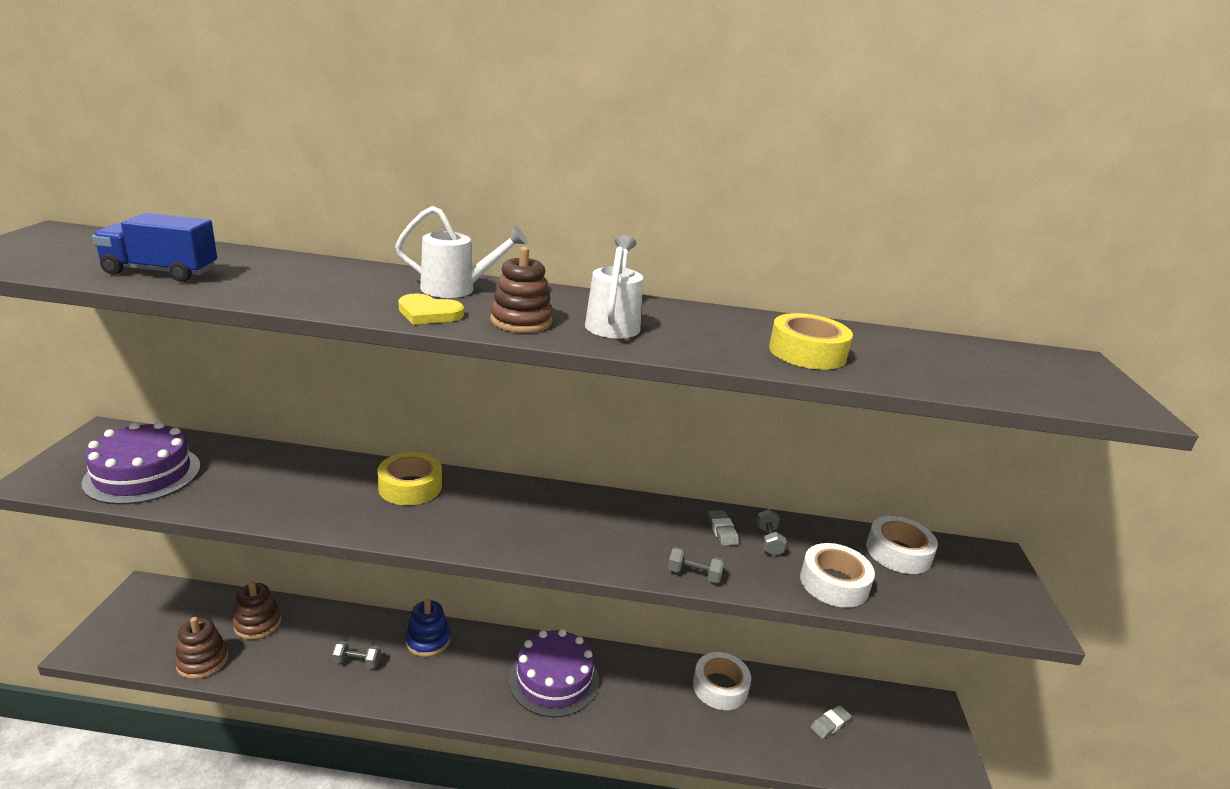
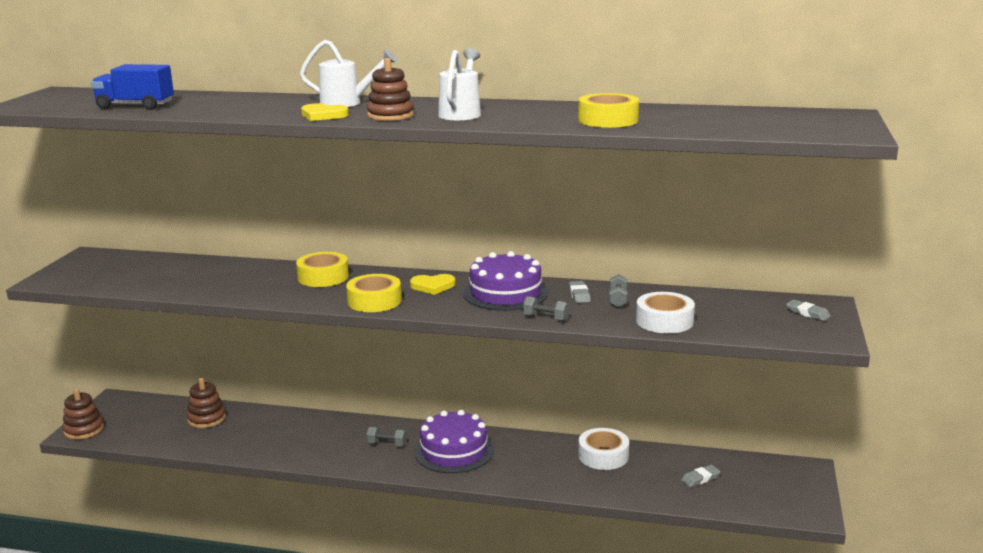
camera: 10 degrees right, 5 degrees down
(143, 474) = (119, 276): purple cake -> purple cake (505, 293)
(202, 661) = (164, 440): brown stacking toy -> brown stacking toy (83, 430)
(357, 662) = (287, 441): grey dumbbell -> grey dumbbell (387, 444)
(428, 641) = (347, 428): blue stacking toy -> none
(479, 535) = (374, 301): none -> yellow tape
(547, 509) = (433, 286): none -> yellow heart
(898, 552) = (733, 304): white tape -> none
(985, 572) = (807, 313): none -> grey eraser

